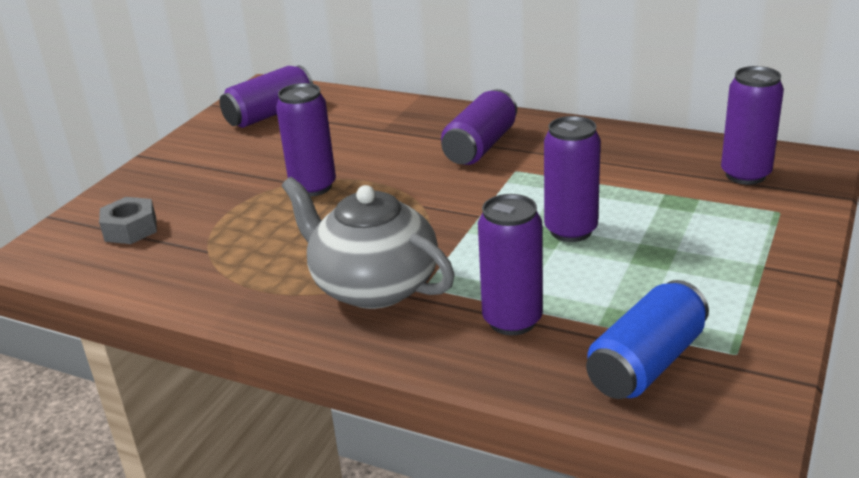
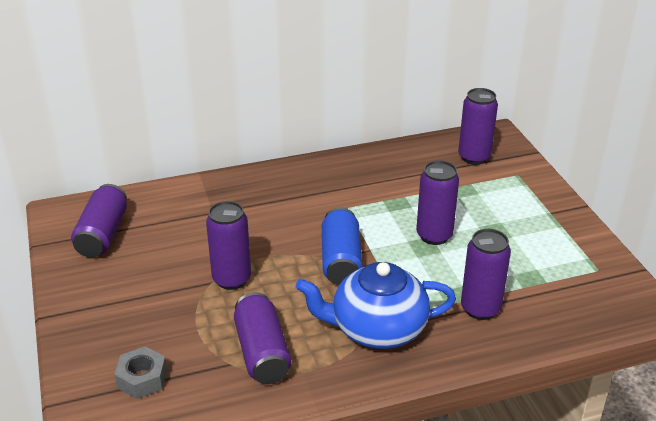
camera: 45 degrees left, 5 degrees up
(373, 286) = (377, 329): grey teapot -> blue teapot
(480, 146) = (301, 198): purple can -> purple can (262, 352)
(646, 363) = (571, 297): blue can -> blue can (341, 260)

